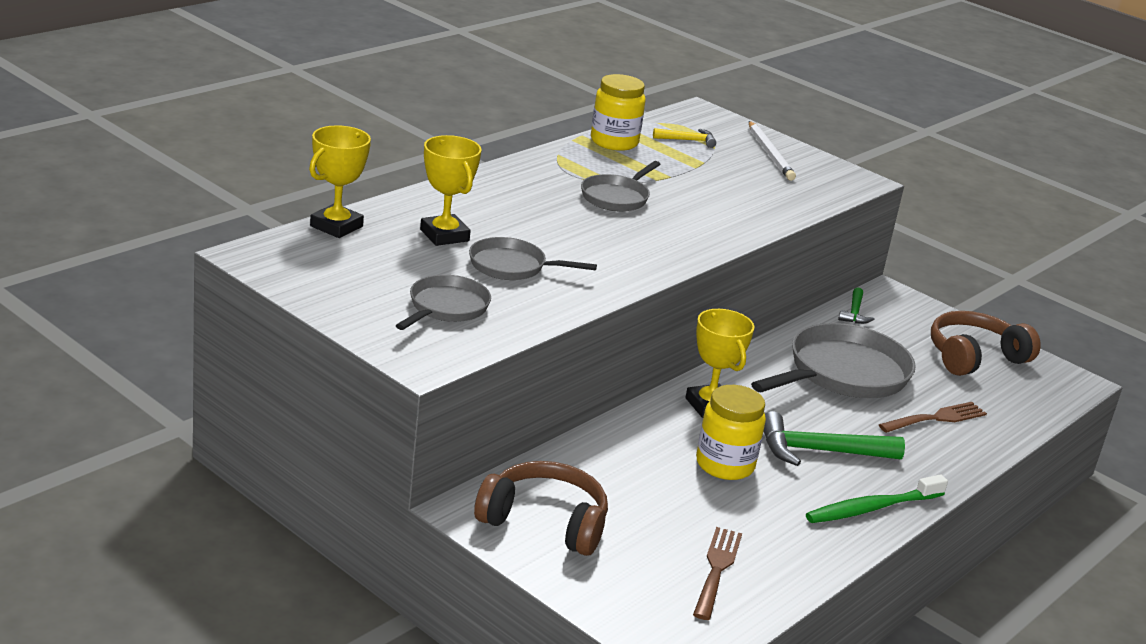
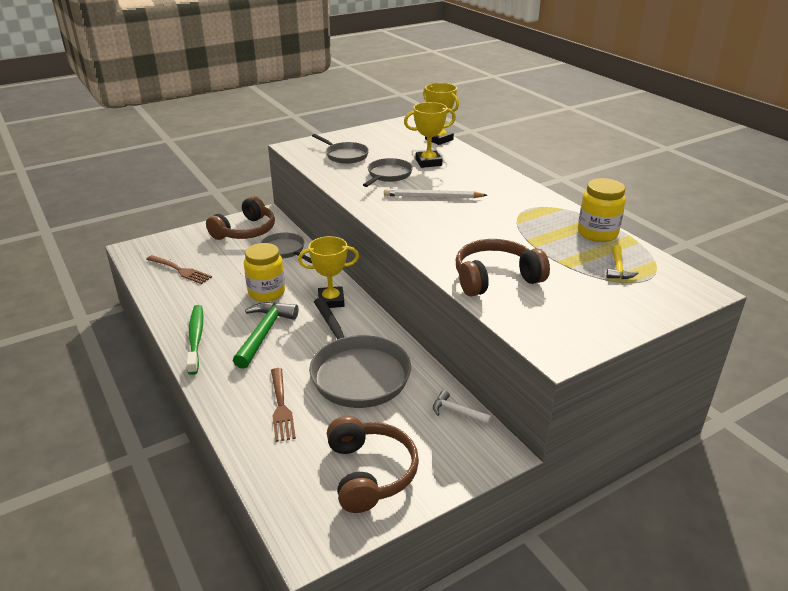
camera: 110 degrees right, 5 degrees up
(617, 197) = (490, 219): grey pan -> grey pan (285, 250)
(757, 200) = (495, 278): none -> brown headphones
(770, 154) = (606, 308): white pencil -> white pencil (433, 197)
(854, 313) = (457, 412): green hammer -> white hammer

